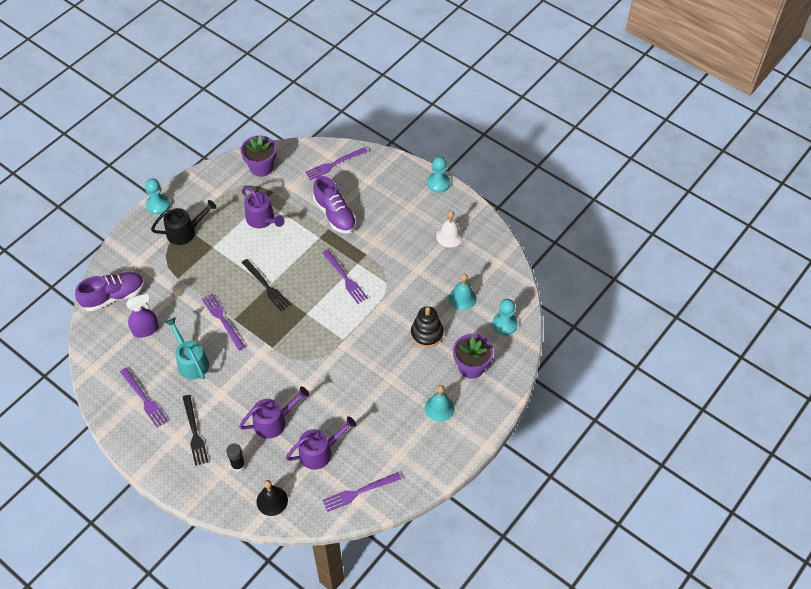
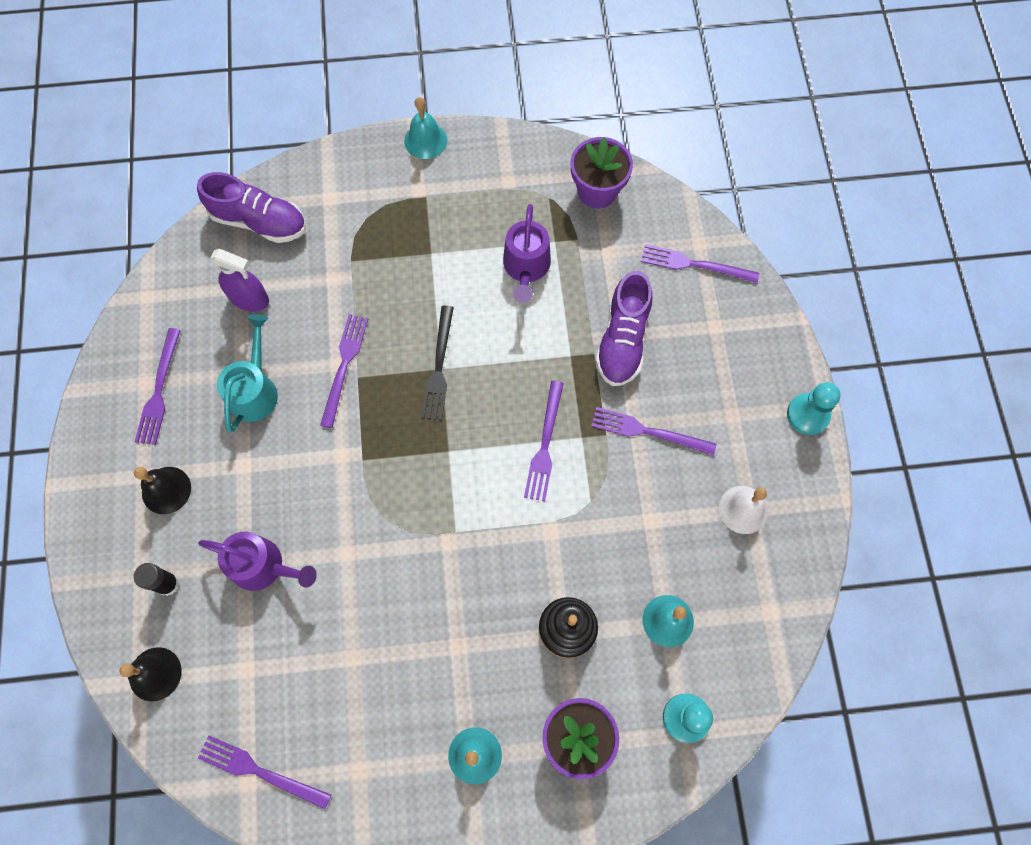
camera: 45 degrees right, 15 degrees up
(158, 205) = (425, 140): turquoise pawn -> turquoise bell
(185, 232) = (420, 204): black watering can -> none
(194, 432) = (166, 490): black fork -> black bell
(320, 452) = (272, 664): purple watering can -> none
(382, 239) = (648, 431): none -> purple fork

